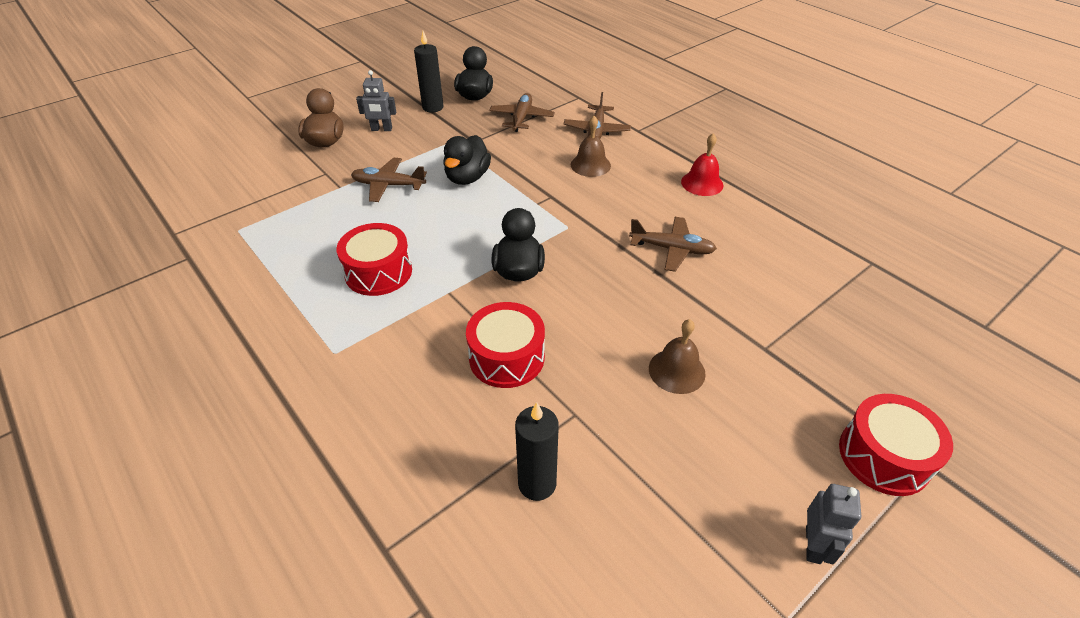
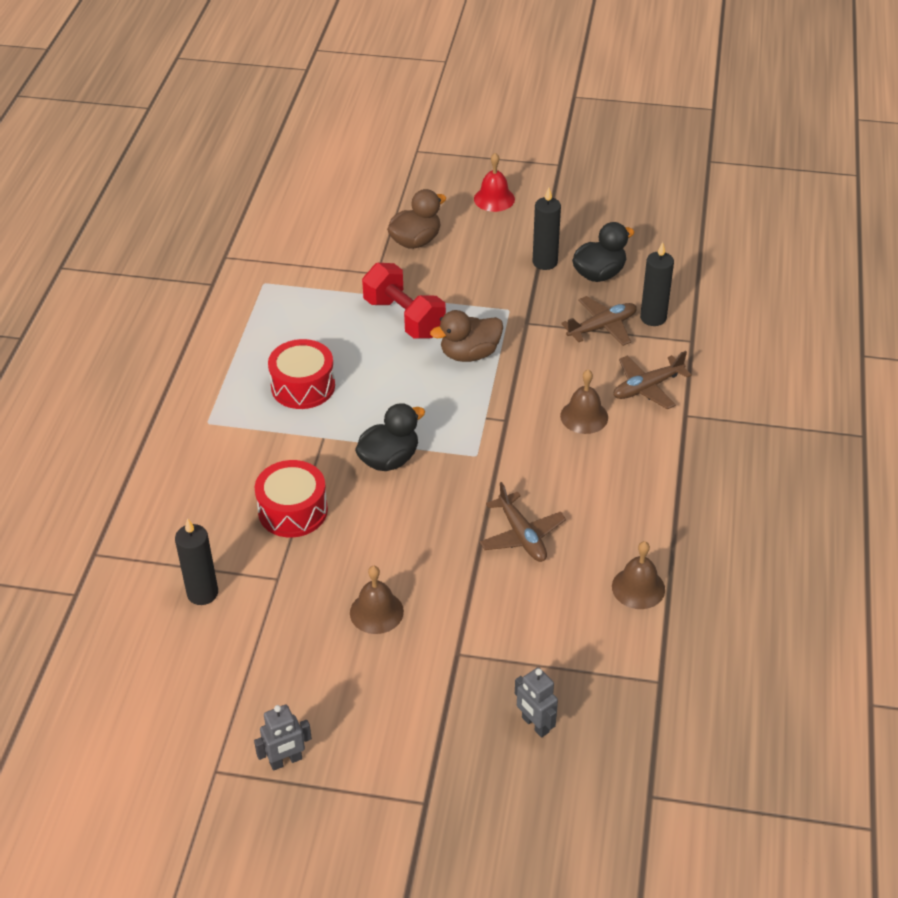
camera: 50 degrees right, 0 degrees up
(381, 129) = (472, 258): grey robot -> grey robot (535, 725)
(388, 185) = (404, 318): brown plane -> red dumbbell
(467, 178) = (469, 354): black duck -> brown duck
(540, 99) = (653, 318): none -> black candle
(702, 183) = (648, 506): red bell -> red bell (494, 199)
(773, 226) = (638, 588): none -> brown bell
(884, 456) = (409, 773): red drum -> none

